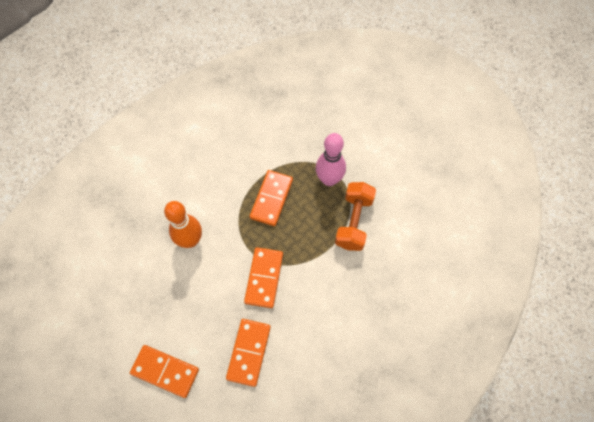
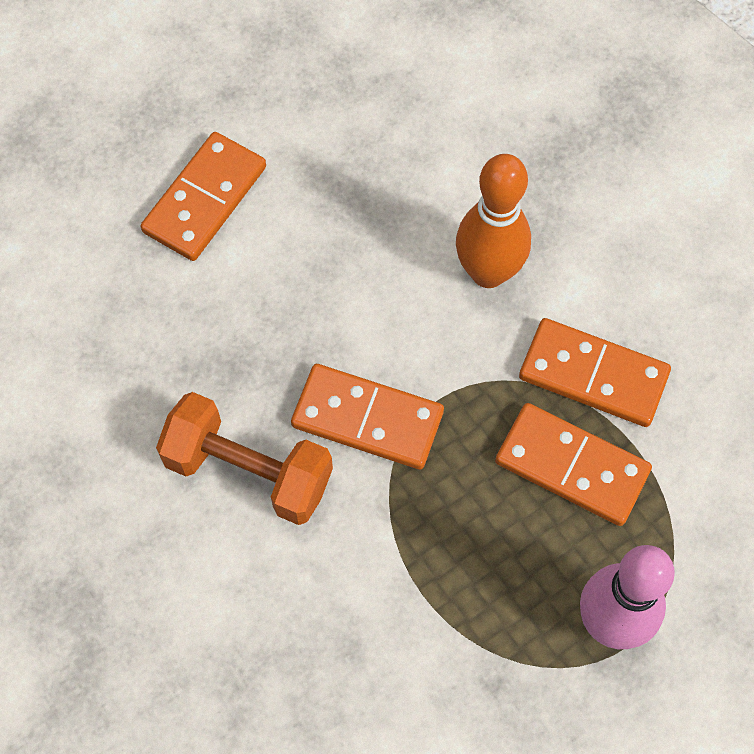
camera: 100 degrees right, 0 degrees up
(248, 352) = (204, 363): orange domino -> orange domino (593, 375)
(354, 222) = (478, 662): orange dumbbell -> orange dumbbell (248, 471)

